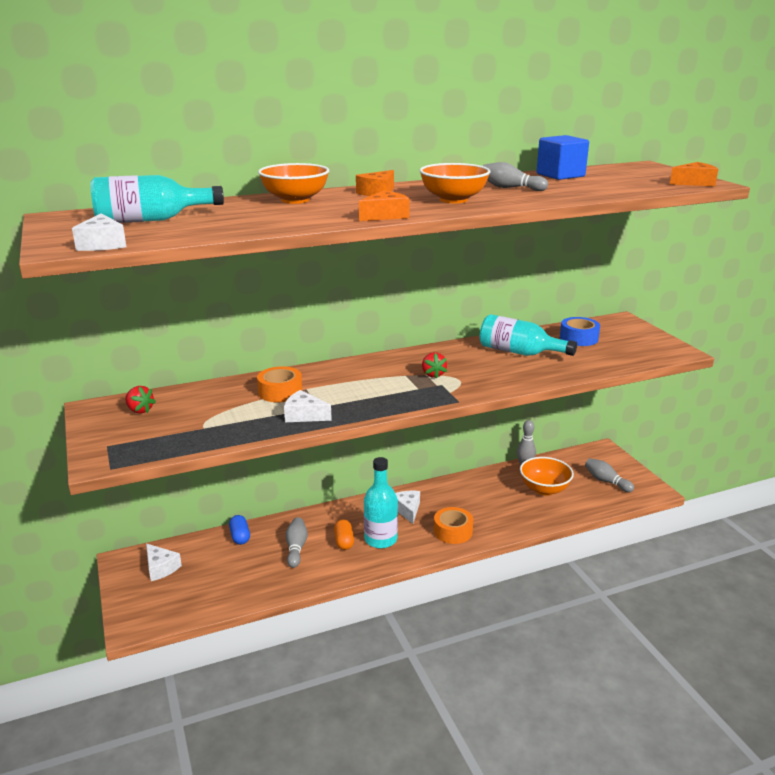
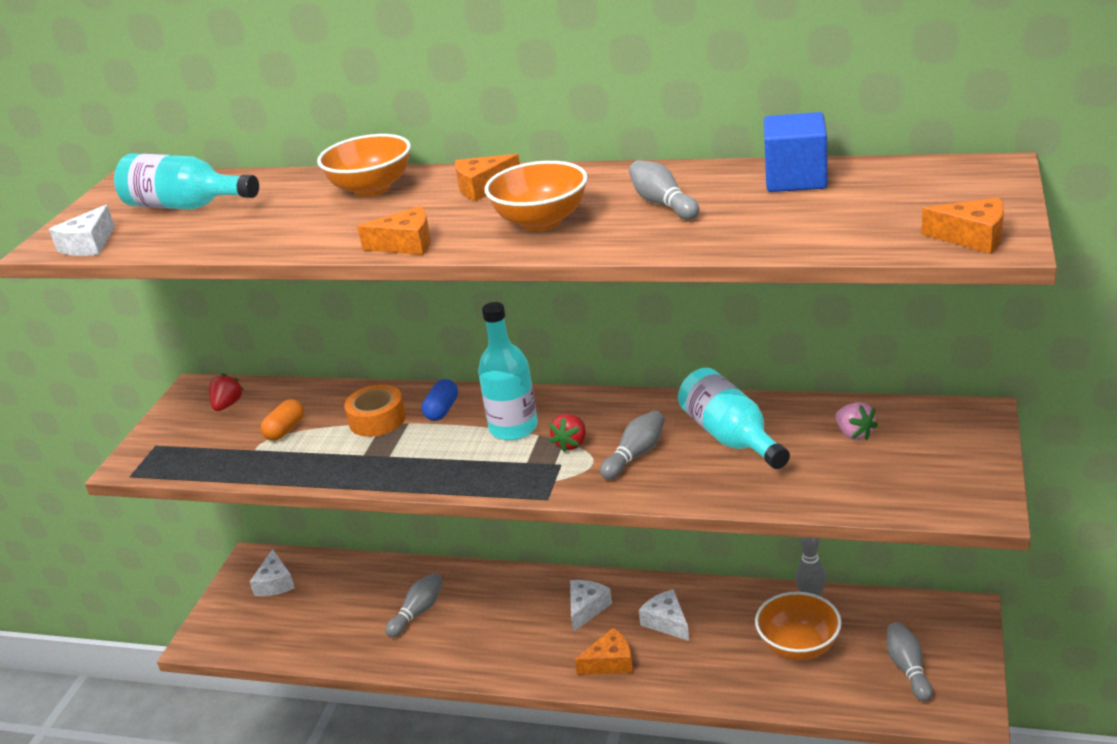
camera: 40 degrees right, 5 degrees up
(140, 410) = (227, 405): red strawberry -> red strawberry turned 150 degrees counterclockwise
(240, 536) = (377, 573): blue capsule -> blue capsule (442, 410)
(304, 415) = (361, 464): white cheese -> white cheese (666, 622)
(344, 541) = (474, 624): orange capsule -> orange capsule (285, 430)
(380, 539) = (516, 638): turquoise bottle -> turquoise bottle (513, 428)
(453, 531) = (610, 662): orange tape -> orange cheese
(479, 371) = (635, 455): none -> grey bowling pin
(578, 338) = (854, 434): blue tape -> pink strawberry

